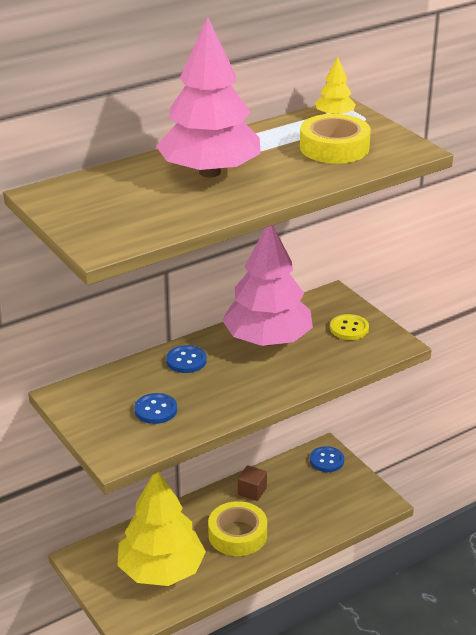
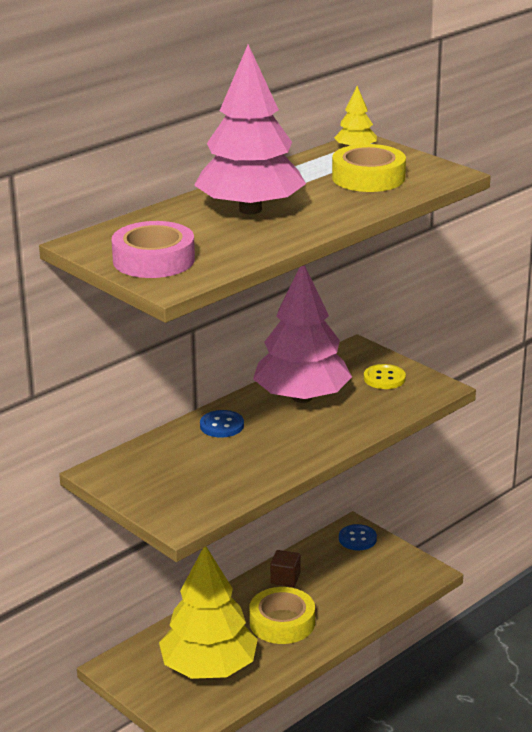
camera: 10 degrees left, 5 degrees down
(98, 218) = (154, 260): none -> pink tape
(155, 410) = (206, 475): blue button -> none

